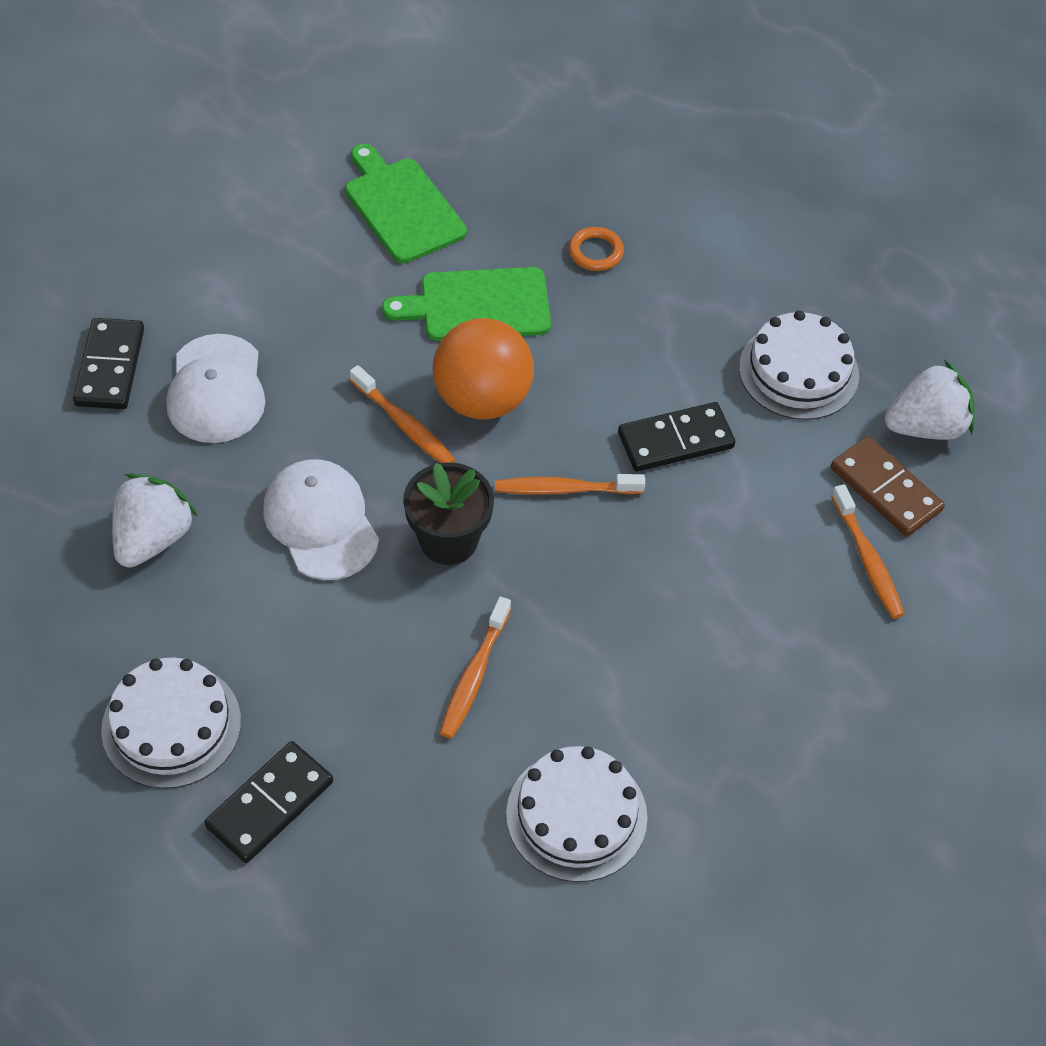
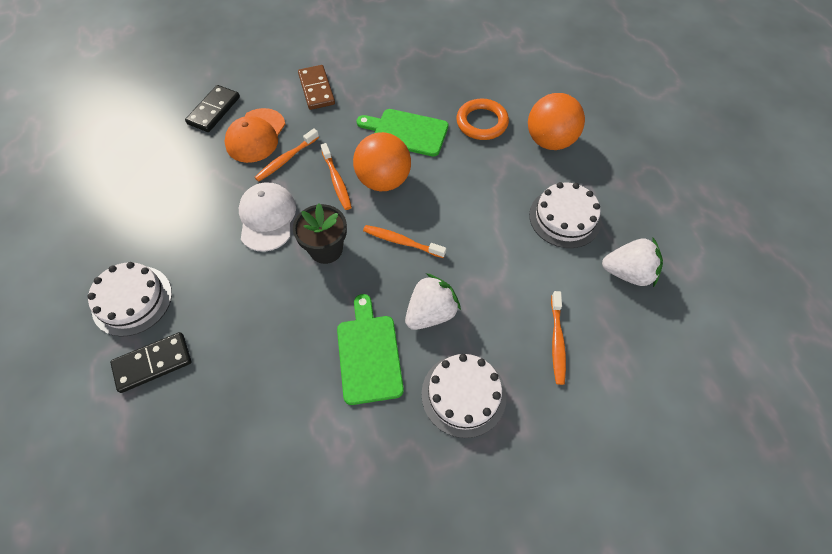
camera: 25 degrees right, 5 degrees up
(153, 538) = (182, 199): white strawberry -> white strawberry (431, 313)
(216, 389) = (256, 136): white cap -> orange cap
(401, 206) = (394, 74): green cutting board -> green cutting board (369, 354)
(474, 675) = (298, 329): orange toothbrush -> orange toothbrush (286, 159)
(576, 815) = (310, 436): white cake -> white cake (463, 394)
(595, 252) = (482, 122): orange ring -> orange ring, size x1.69
(675, 440) = (476, 234): black domino -> none
(720, 252) = (549, 141): none -> orange ball
(885, 489) = (586, 302): brown domino -> brown domino (316, 89)

